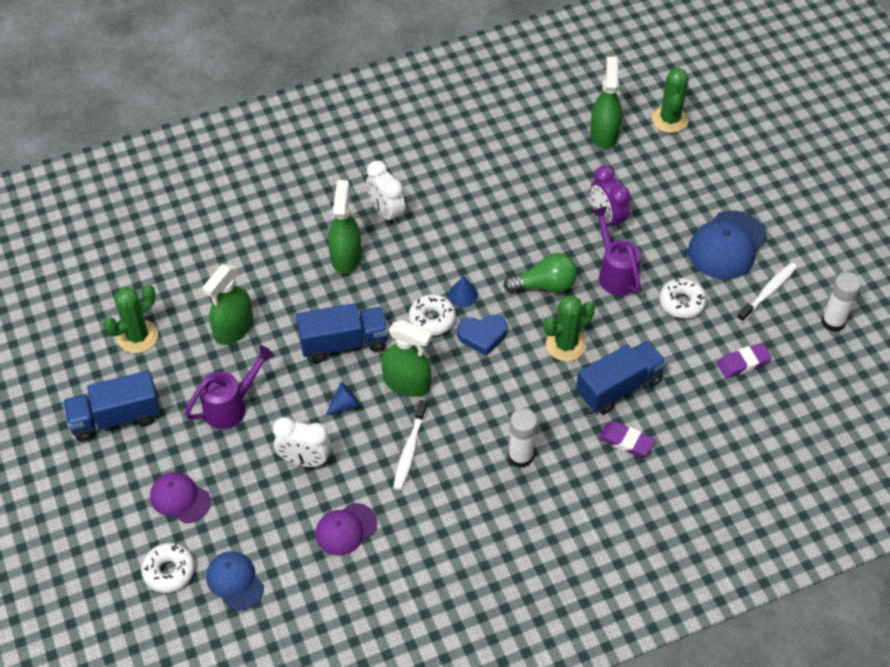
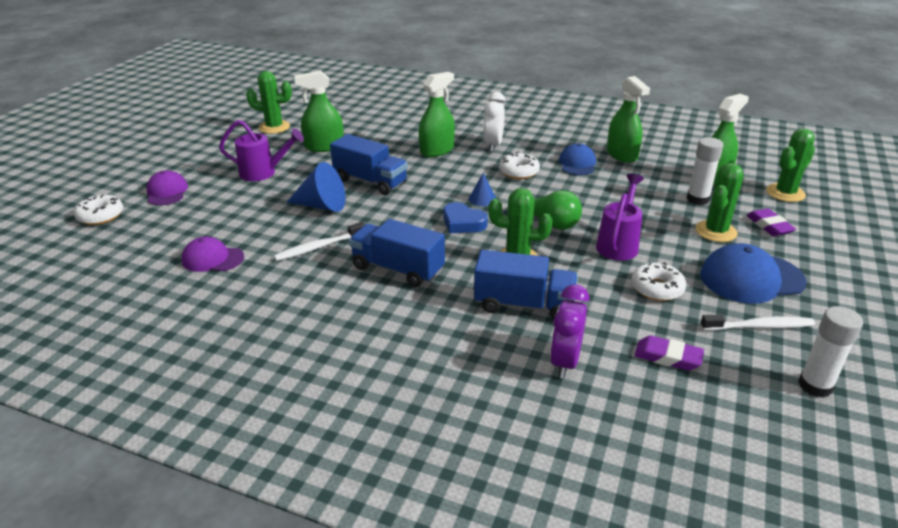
camera: 45 degrees right, 20 degrees down
(116, 418) = (205, 148): blue truck -> blue truck (398, 269)
(235, 581) = (116, 241): blue cap -> blue cap (577, 163)
(304, 460) = (254, 215): white clock -> none
(345, 404) = (322, 205): blue cone -> blue cone, size x1.79
(406, 383) = (375, 217): green spray bottle -> green spray bottle (622, 155)
(432, 319) = (442, 199): white donut -> white donut (519, 172)
(520, 456) = (383, 296): white glue stick -> white glue stick (697, 199)
(607, 218) = (654, 215): purple clock -> purple clock (565, 362)
(626, 441) = (479, 339): purple eraser -> purple eraser (769, 226)
(664, 207) = (716, 231): none -> green cactus

